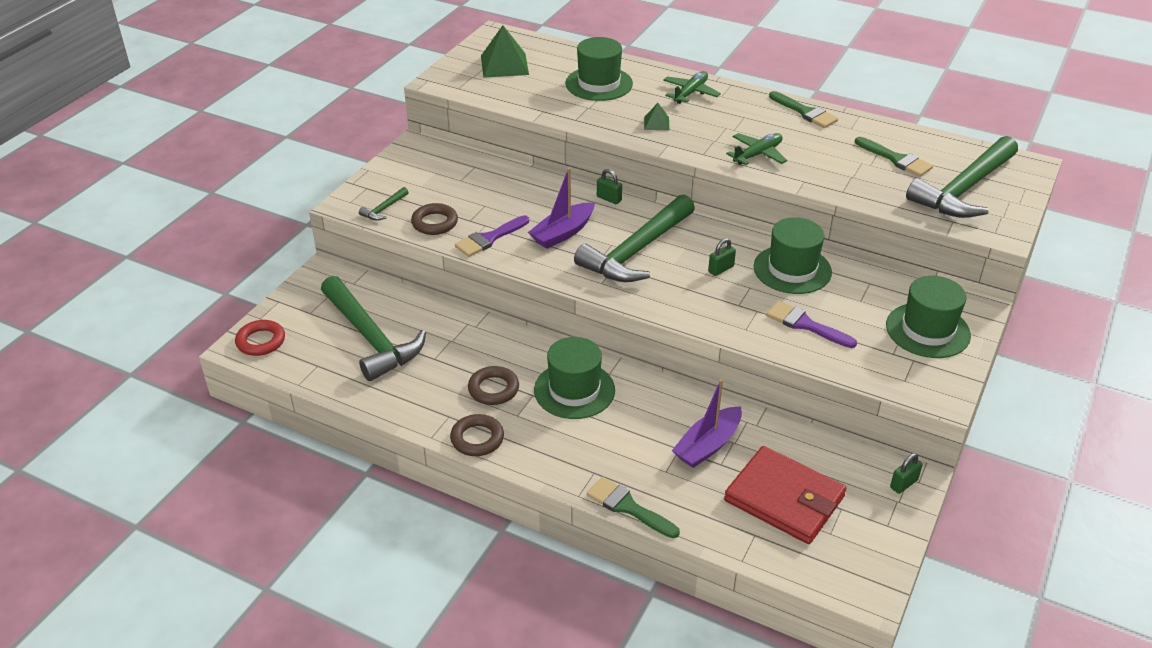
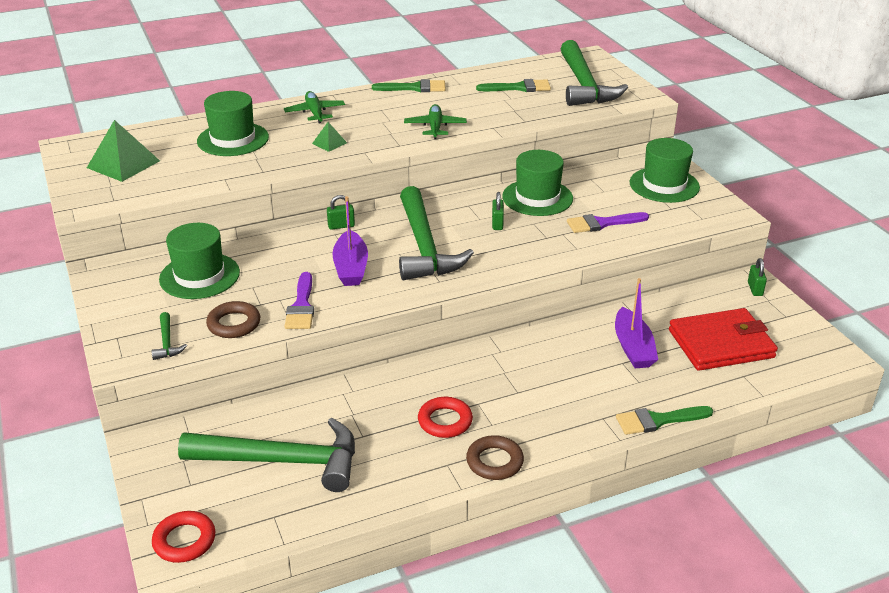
camera: 50 degrees left, 5 degrees down
(493, 389) = (445, 421): brown ring -> red ring
(574, 390) = (499, 379): green hat -> green hat (199, 276)

